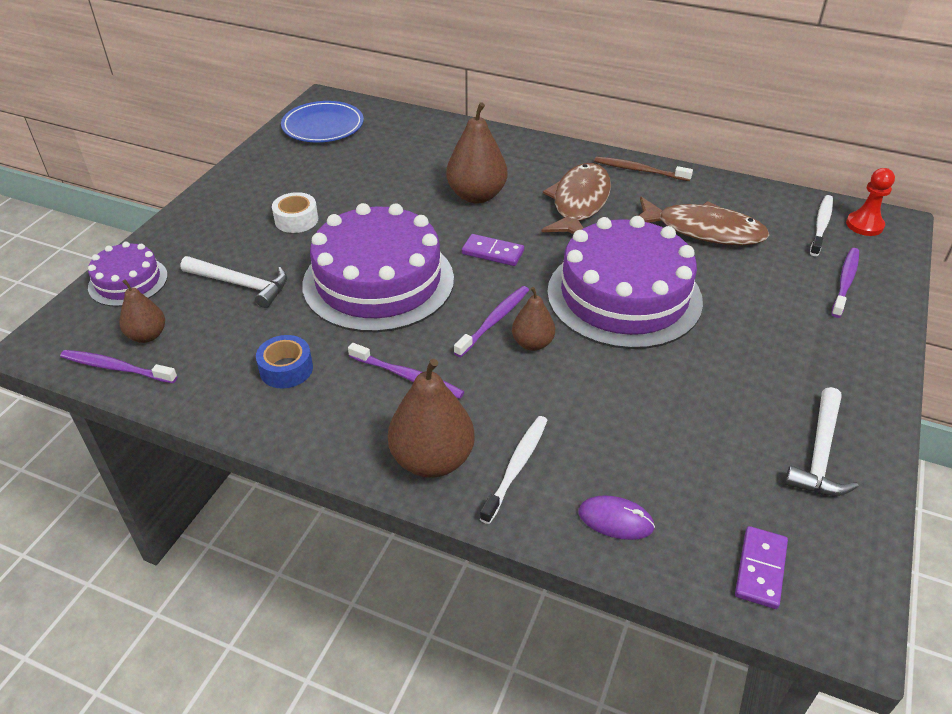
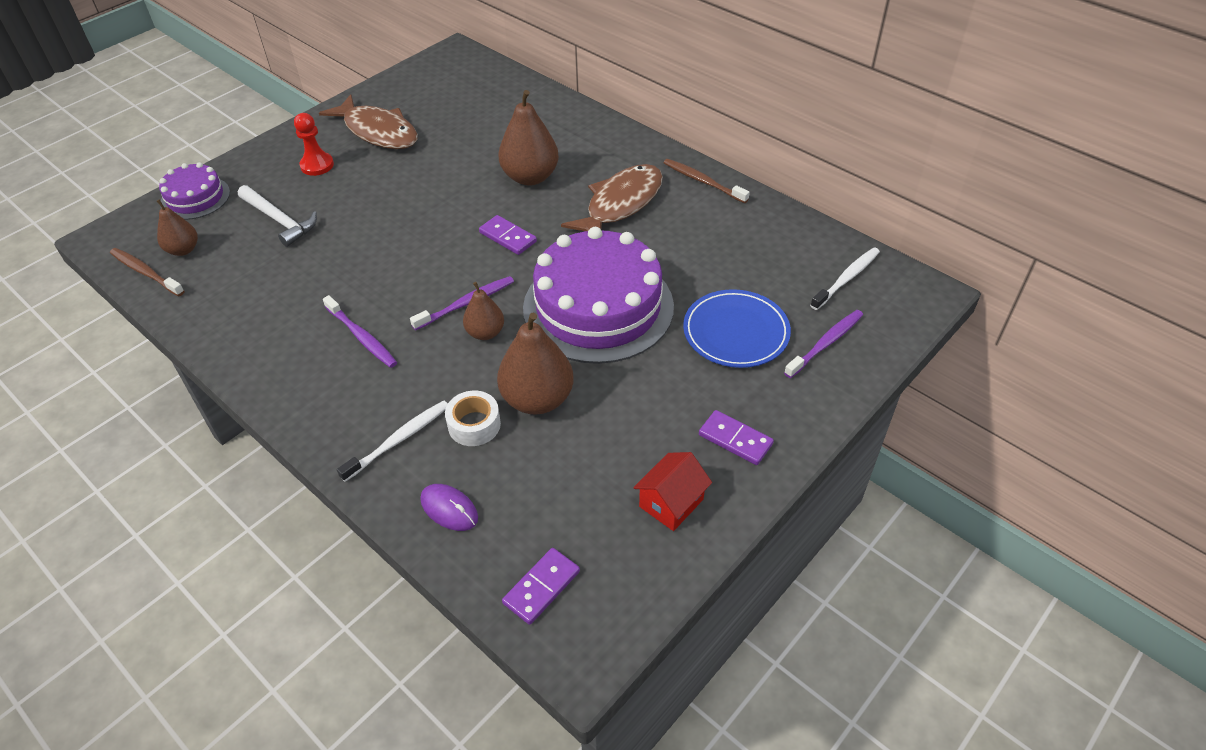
camera: 20 degrees right, 5 degrees up
(116, 368) = (145, 272): purple toothbrush -> brown toothbrush
(286, 369) = (270, 306): blue tape -> none
(296, 220) = (359, 169): white tape -> white tape (474, 425)
(323, 126) = (438, 78): blue plate -> blue plate (736, 332)
(378, 281) = (392, 243): purple cake -> none
(432, 460) = (335, 415): brown pear -> brown pear (537, 399)
(703, 230) = (721, 258): brown fish -> brown fish (378, 131)
(819, 454) = (671, 503): white hammer -> red house
(832, 382) = (735, 439): none -> purple domino
(864, 225) = (893, 288): red pawn -> red pawn (317, 165)

